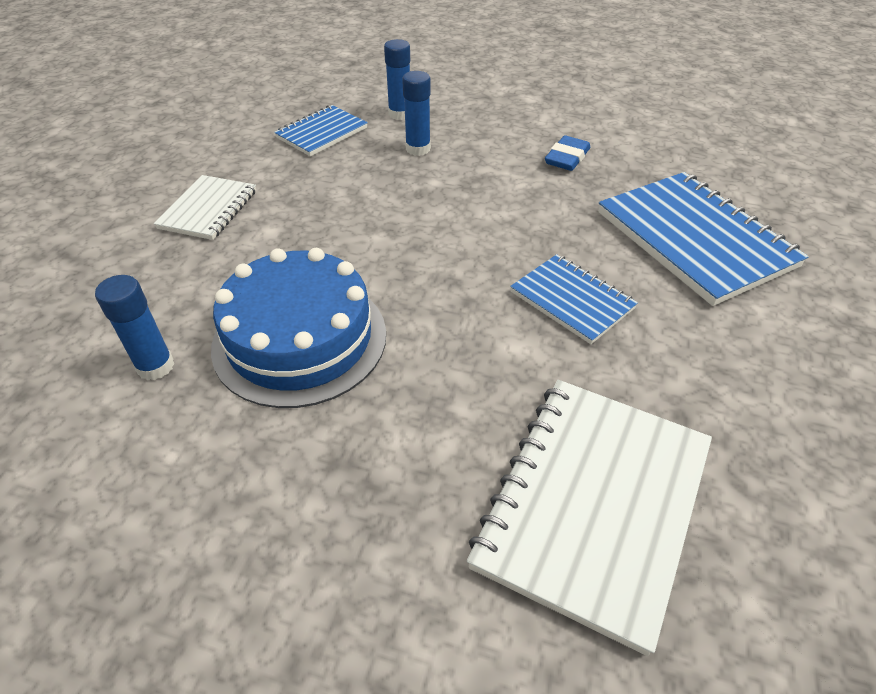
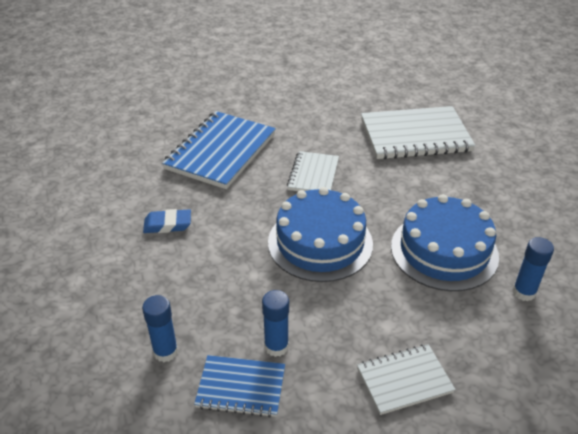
camera: 125 degrees left, 5 degrees down
(418, 149) = (216, 307): blue glue stick -> blue glue stick (276, 346)
(431, 243) = (320, 243): none -> blue cake
(572, 300) = (313, 175): blue notebook -> white notebook

